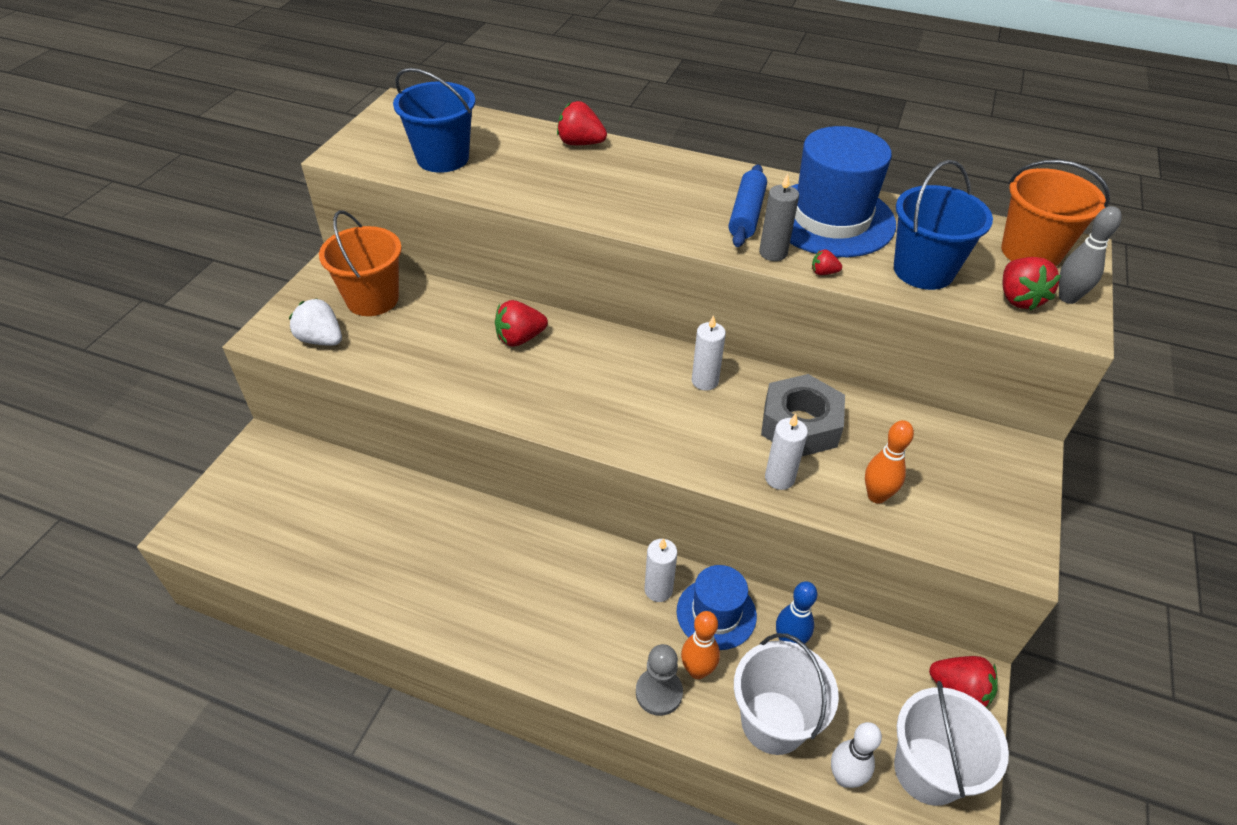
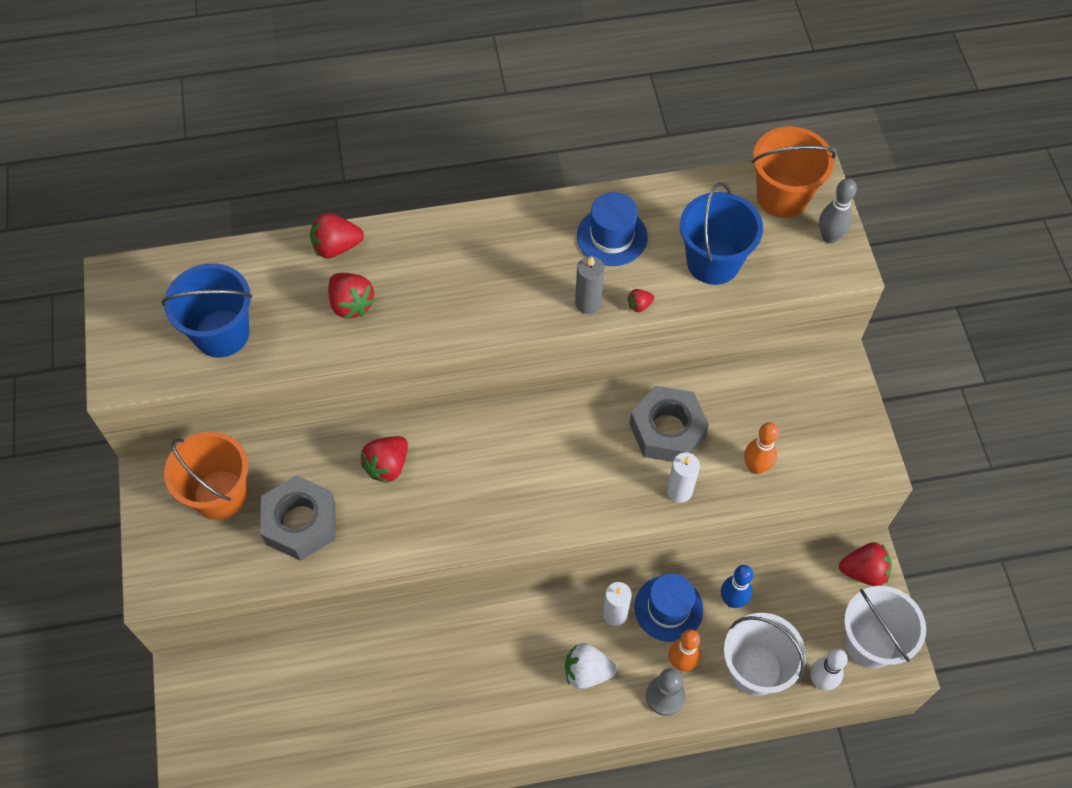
camera: 30 degrees left, 15 degrees up
(321, 339) = (210, 565): white strawberry -> white strawberry (587, 672)
(415, 344) = (300, 523): none -> grey nut
(705, 381) = (569, 426): white candle -> none
(746, 214) = (540, 267): blue rolling pin -> none
(831, 219) = (612, 236): blue hat -> blue hat, size x0.59
(1018, 299) = (795, 257): red strawberry -> red strawberry (351, 304)

